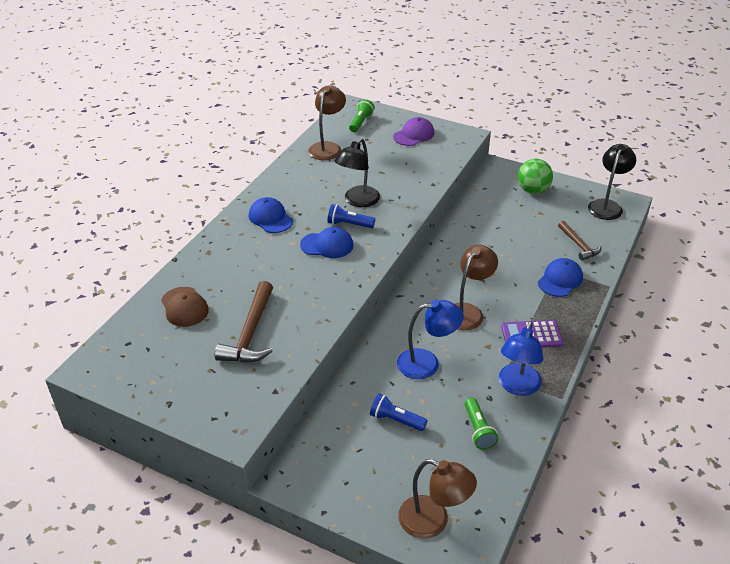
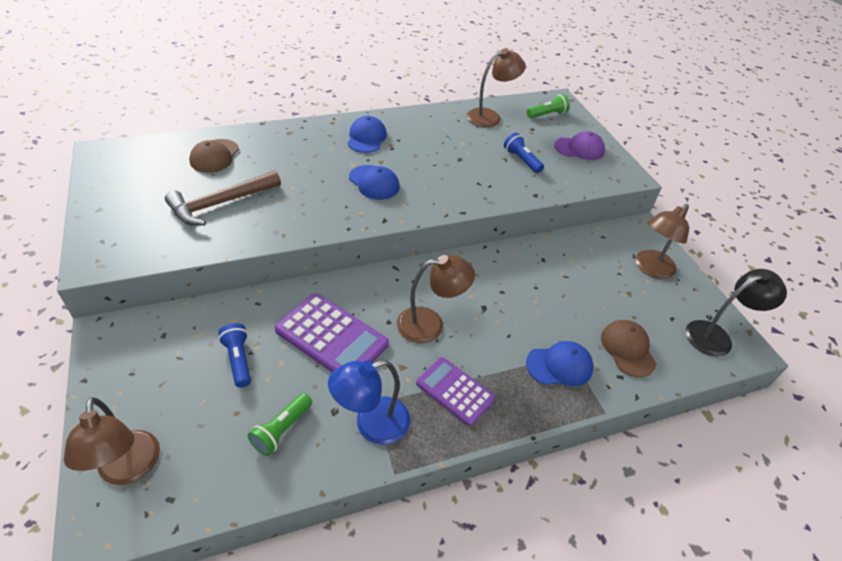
camera: 40 degrees right, 5 degrees up
(349, 224) = (415, 179): blue flashlight -> blue flashlight (521, 160)
(358, 201) = (450, 167): black lamp -> none
(427, 363) = (332, 337): blue lamp -> purple calculator
(532, 190) = (650, 269): green ball -> brown lamp
(578, 245) = (627, 349): brown hammer -> brown cap

